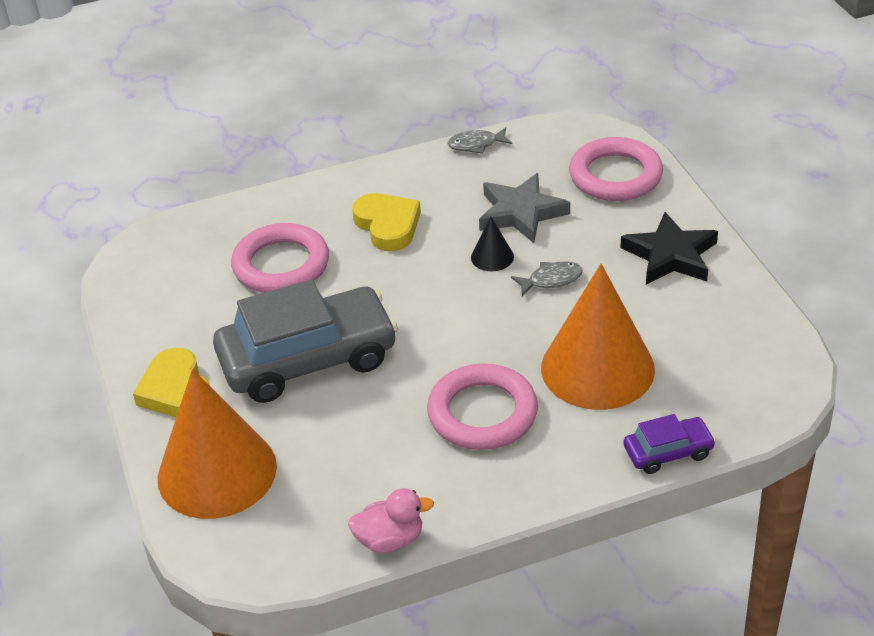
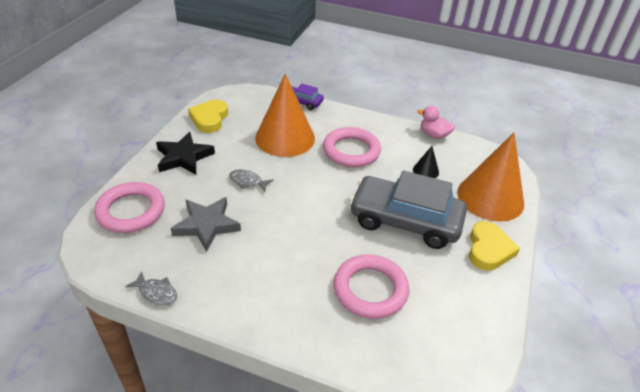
camera: 145 degrees left, 0 degrees up
(388, 225) = (282, 271): yellow heart -> yellow heart (209, 119)
(492, 257) = (256, 211): black cone -> black cone (426, 170)

